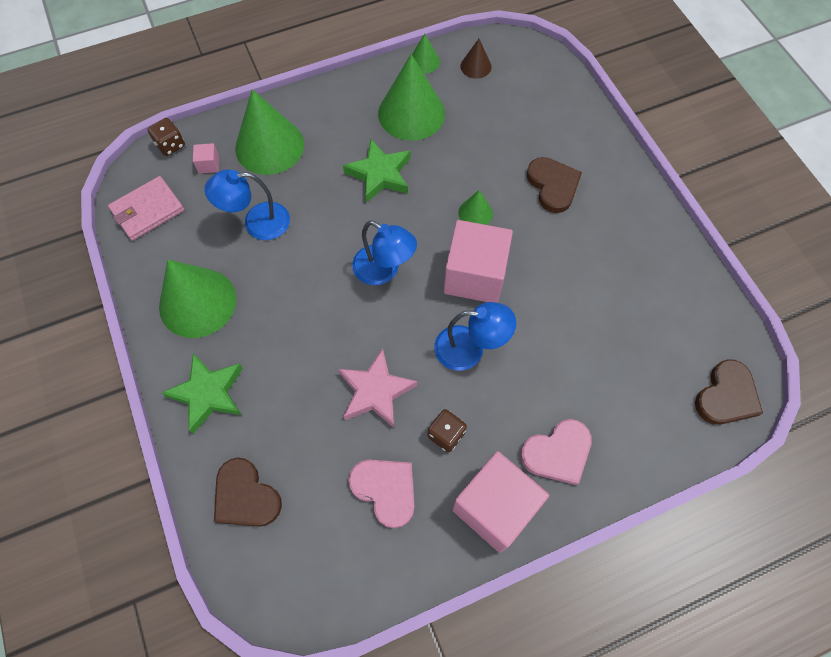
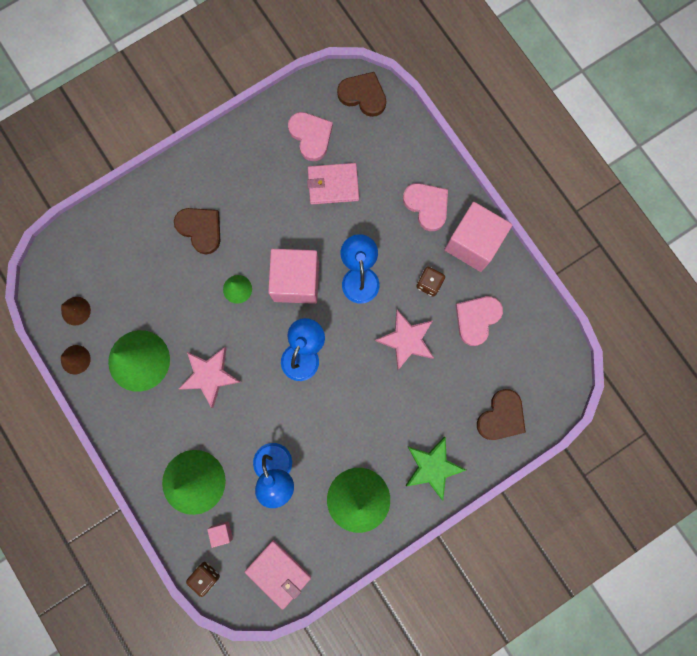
camera: 100 degrees left, 15 degrees up
(380, 174) = (210, 376): green star -> pink star
(424, 61) = (75, 359): green cone -> brown cone
(553, 185) = (200, 229): brown heart -> brown heart turned 75 degrees clockwise
(597, 337) = (333, 185): none -> pink wallet
(667, 321) = (311, 136): none -> pink heart

